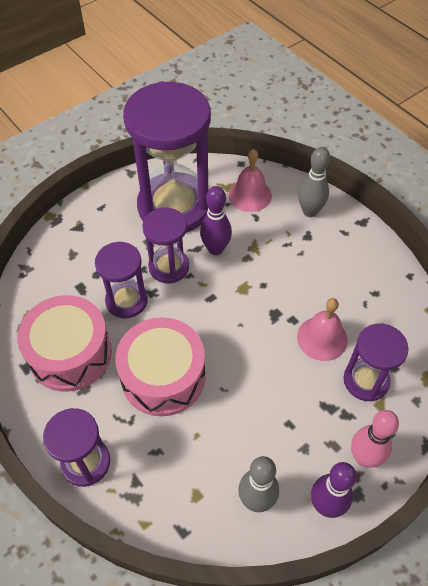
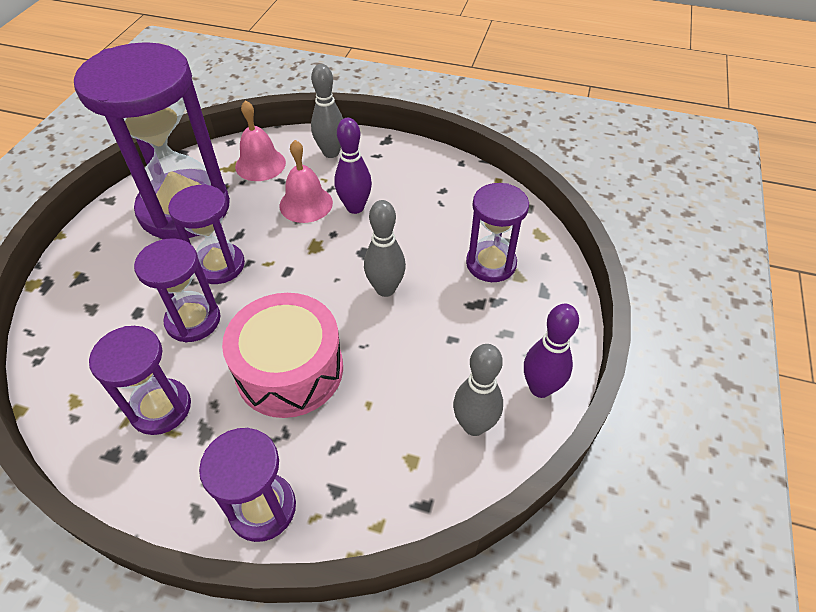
camera: 35 degrees left, 5 degrees down
(70, 353) = (160, 408): pink drum -> purple hourglass
(215, 249) = (259, 226): purple bowling pin -> purple bowling pin (355, 207)
(269, 354) = (385, 289): none -> grey bowling pin
(322, 338) = (424, 250): pink bell -> pink bell (306, 204)
(364, 457) = (540, 327): pink bowling pin -> none

